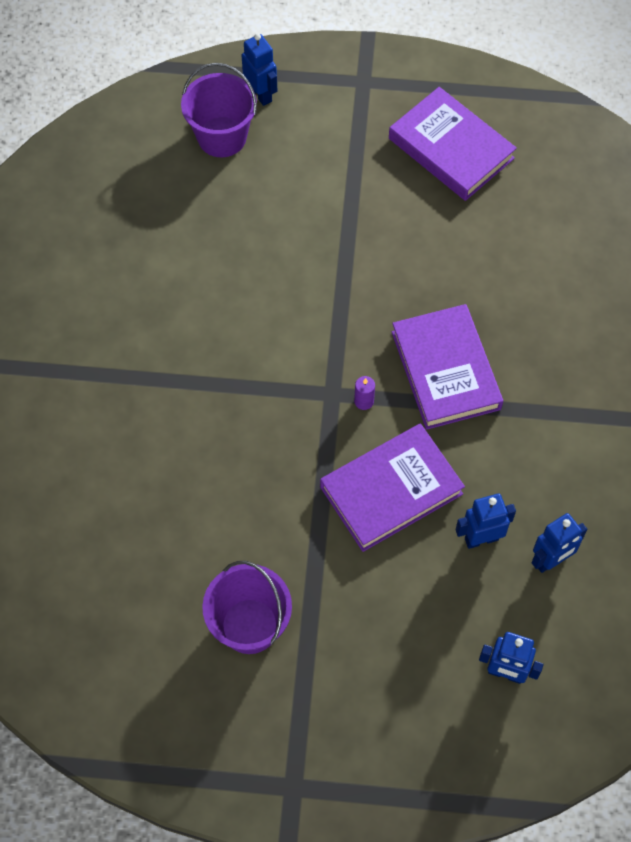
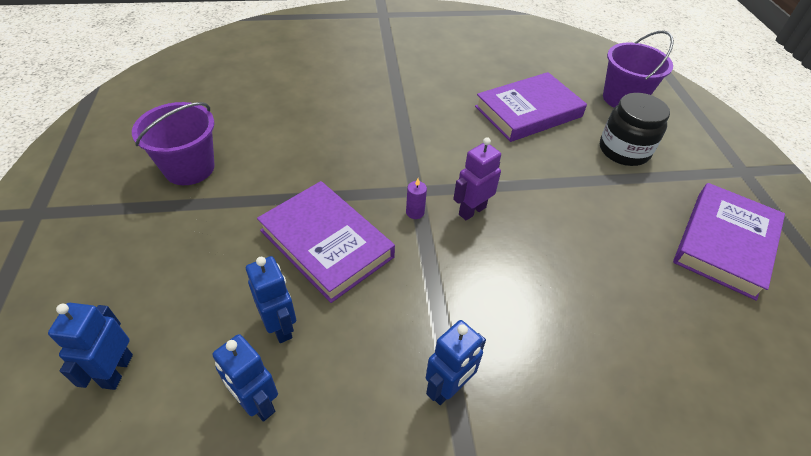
camera: 75 degrees right, 15 degrees down
(261, 94) = (678, 113): blue robot -> blue robot (448, 388)
(311, 175) = (624, 150): none -> black jar
(371, 348) = (472, 210): none -> purple robot
(445, 370) = (469, 270): purple book -> purple book (528, 111)

